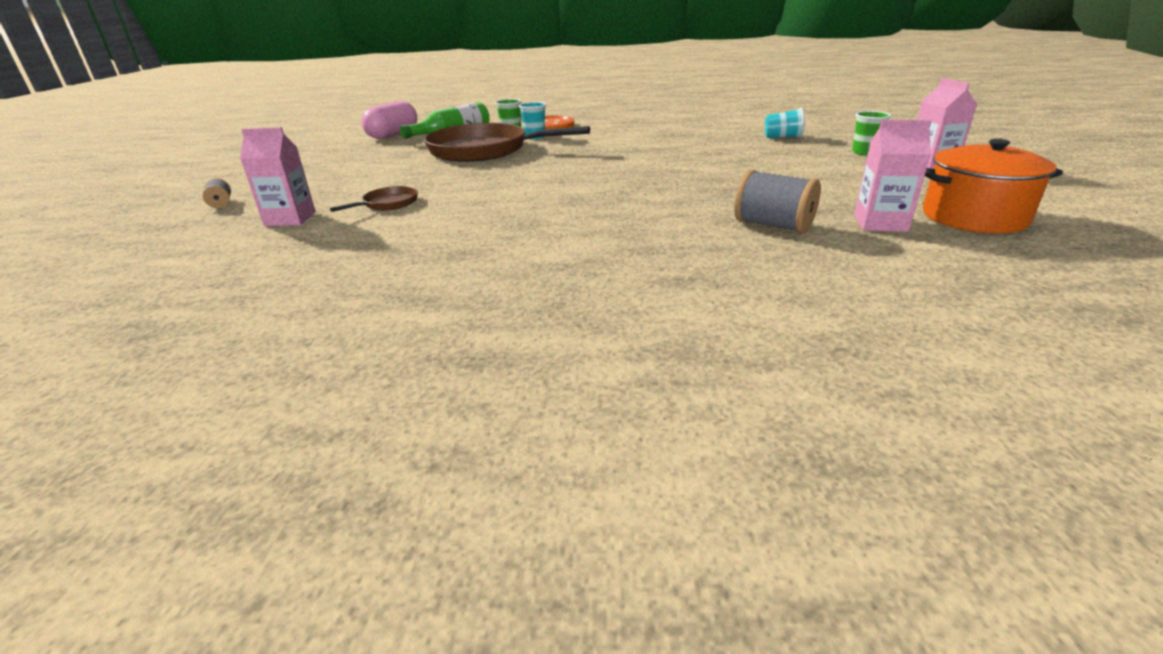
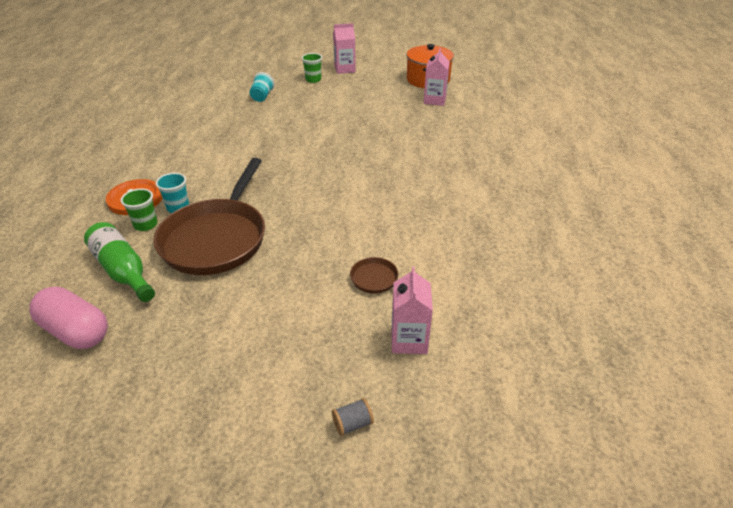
camera: 90 degrees left, 10 degrees up
(773, 225) = (436, 125): grey spool -> none

